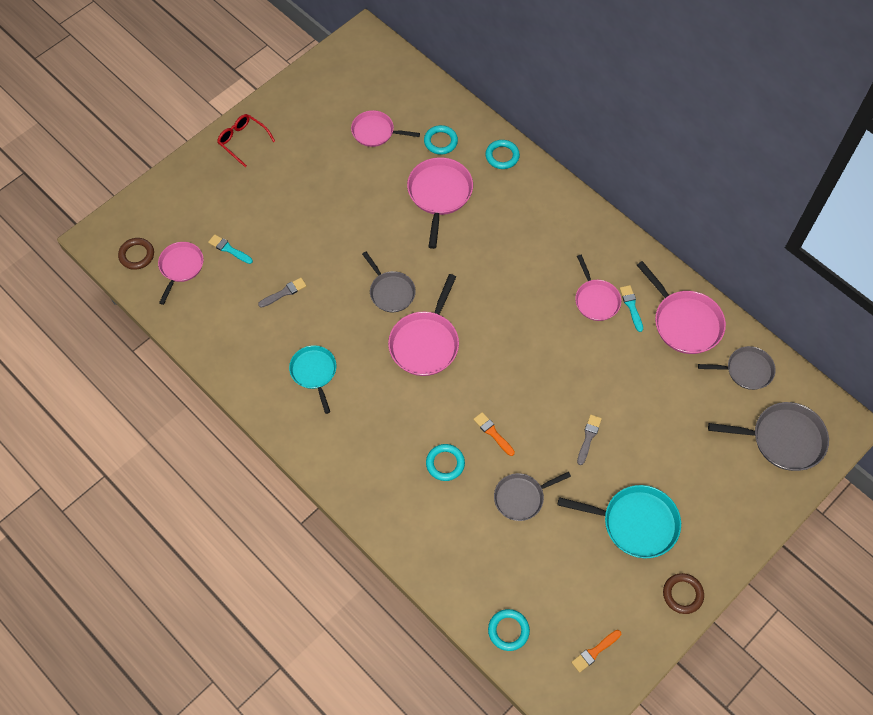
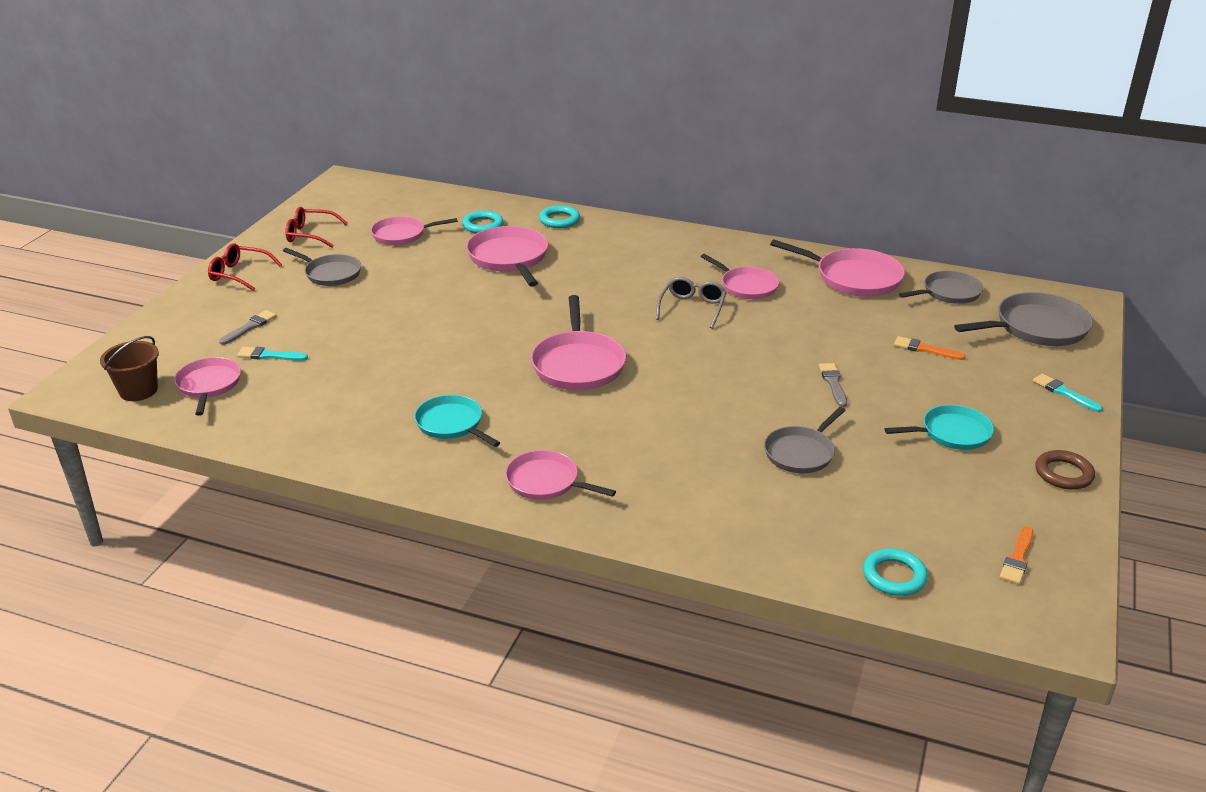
camera: 25 degrees left, 30 degrees down
(137, 255) = (138, 391): brown ring -> brown bucket
(284, 292) = (367, 371): grey brush -> grey brush (249, 327)
(310, 106) = (310, 234): none -> red glasses
(346, 454) = (546, 482): none -> pink pan
(391, 292) = (505, 337): grey pan -> grey pan (331, 274)
(445, 463) = (682, 452): turquoise ring -> none
(493, 433) = (719, 411): orange brush -> orange brush (925, 349)
(540, 310) = (692, 308): none -> grey glasses
(631, 306) = (788, 281): turquoise brush -> turquoise brush (1064, 393)
(636, 523) = (952, 433): turquoise pan -> turquoise pan, size x0.66

